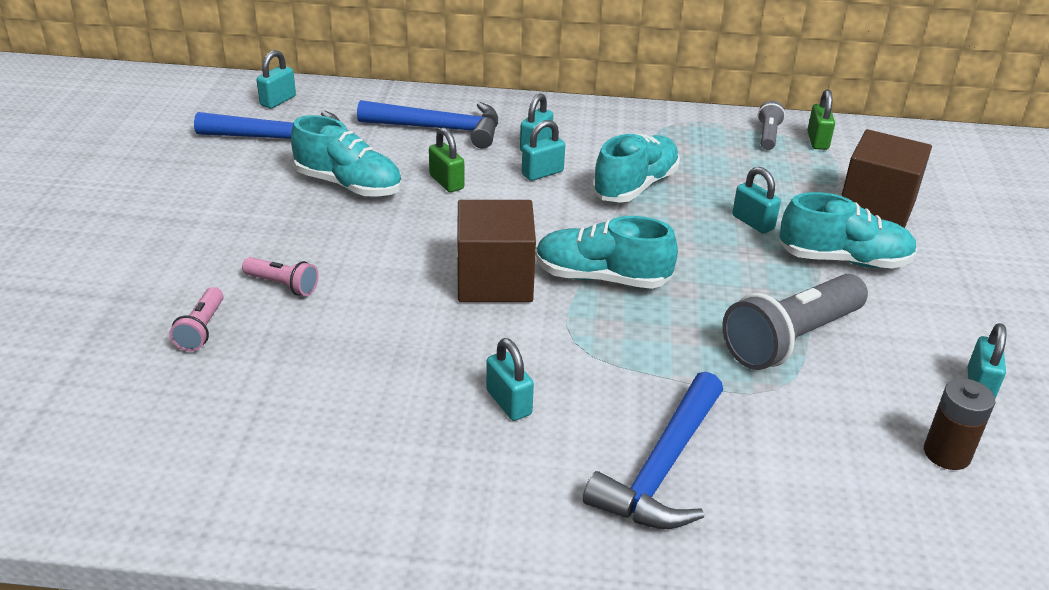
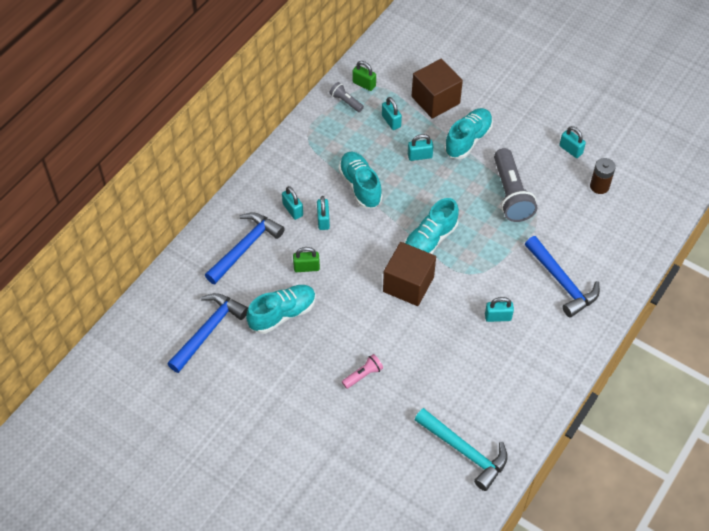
camera: 60 degrees left, 20 degrees up
(176, 448) = (464, 451): none -> turquoise hammer
(201, 329) = (382, 420): pink flashlight -> none
(278, 101) = (156, 317): turquoise padlock -> turquoise padlock (391, 121)

